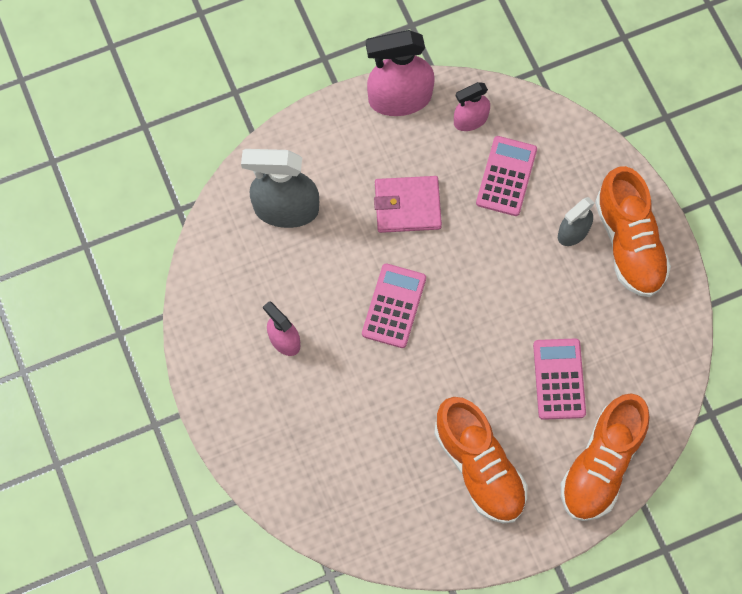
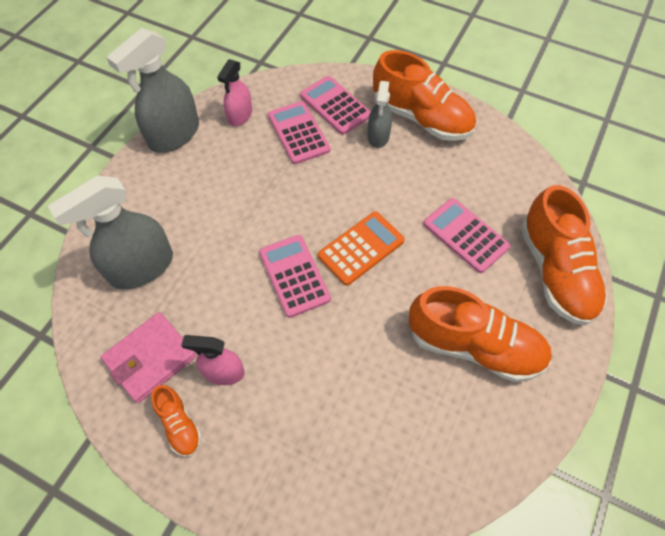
camera: 40 degrees left, 10 degrees down
(228, 354) = (179, 424): none -> orange shoe
(399, 98) = (174, 134): pink spray bottle -> grey spray bottle
(407, 206) = (242, 199): pink wallet -> pink wallet (150, 358)
(465, 324) = (361, 248): none -> orange calculator
(563, 172) = (335, 105): none -> pink calculator

